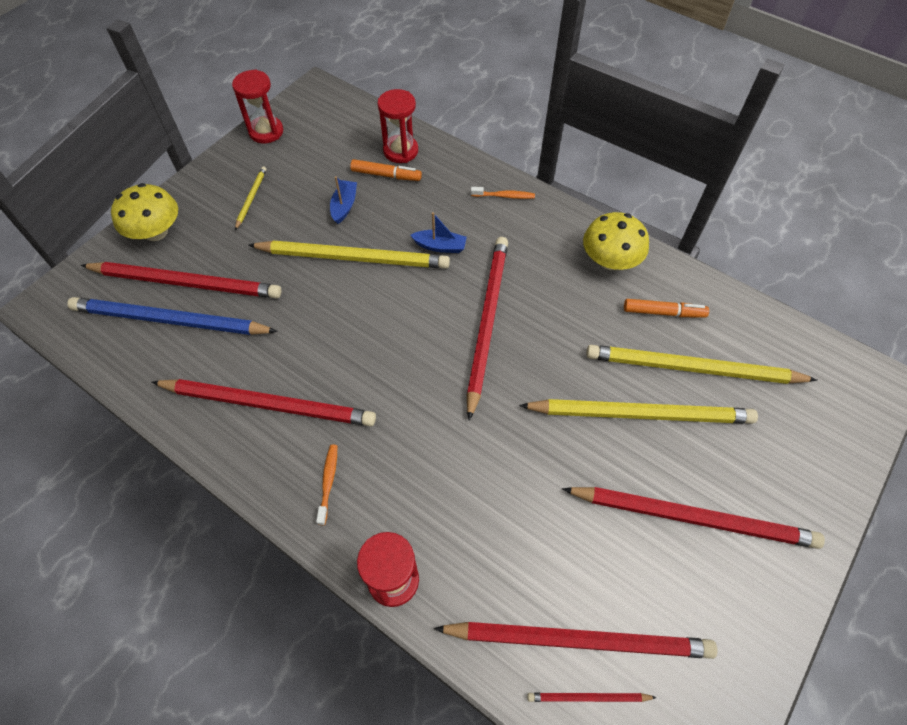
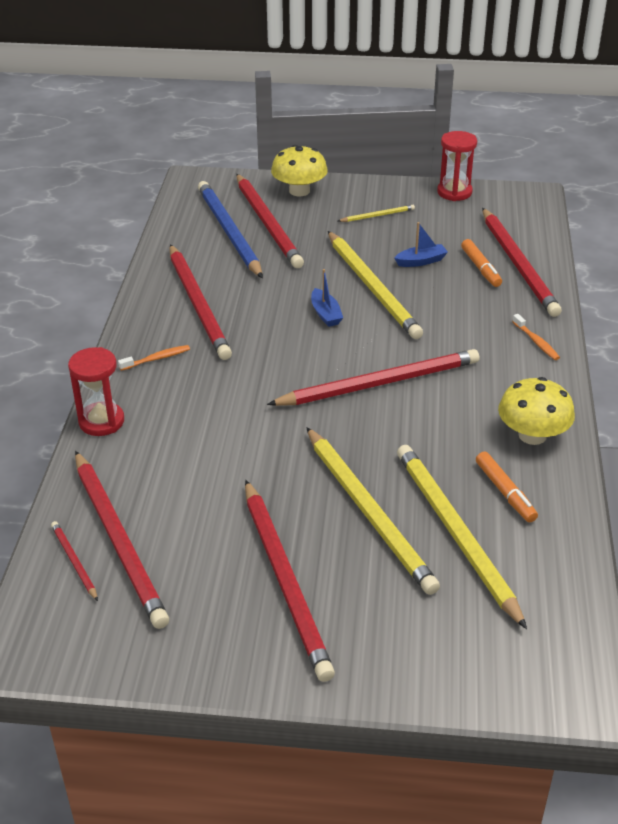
camera: 60 degrees right, 20 degrees down
(400, 151) = (518, 265): red hourglass -> red pencil
(440, 246) = (434, 327): blue boat -> blue boat (325, 314)

